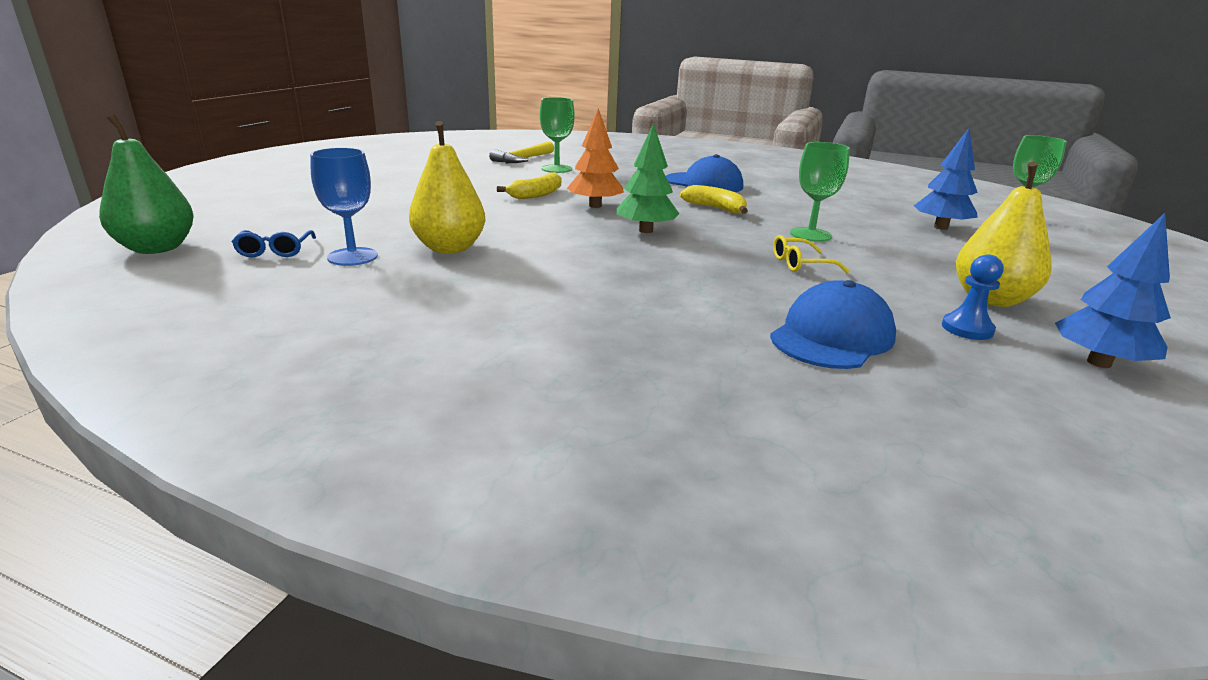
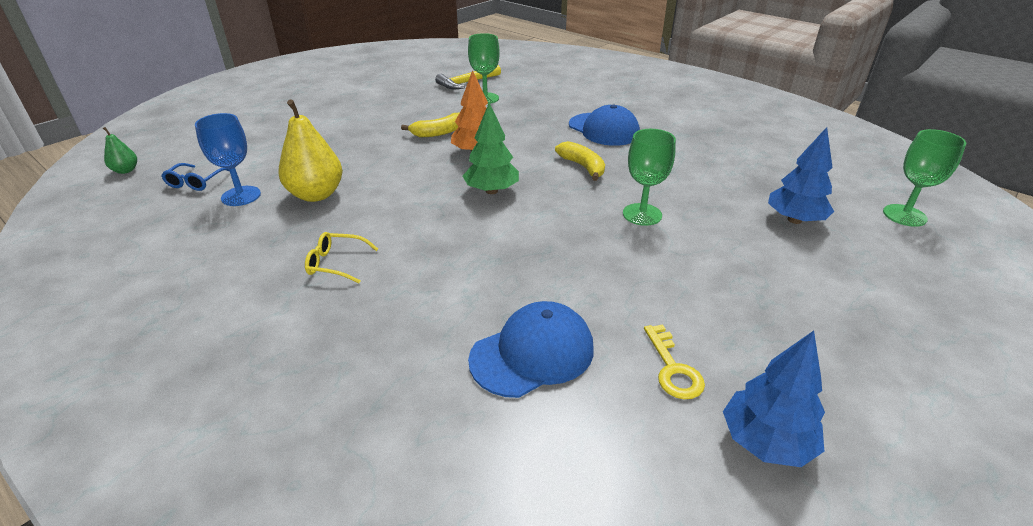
camera: 20 degrees right, 10 degrees up
(157, 248) = (126, 170): green pear -> green pear, size x0.50
(800, 264) = (592, 254): yellow glasses -> yellow glasses (335, 263)
(967, 329) = (673, 369): blue pawn -> yellow key
(990, 299) = (740, 333): yellow pear -> none

